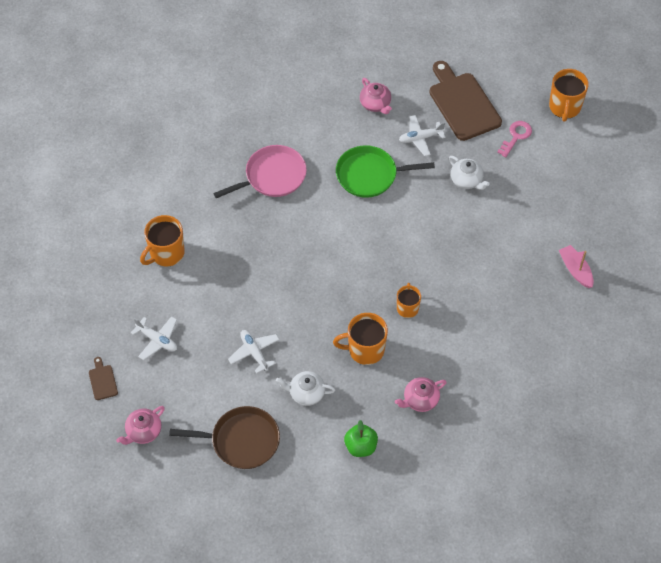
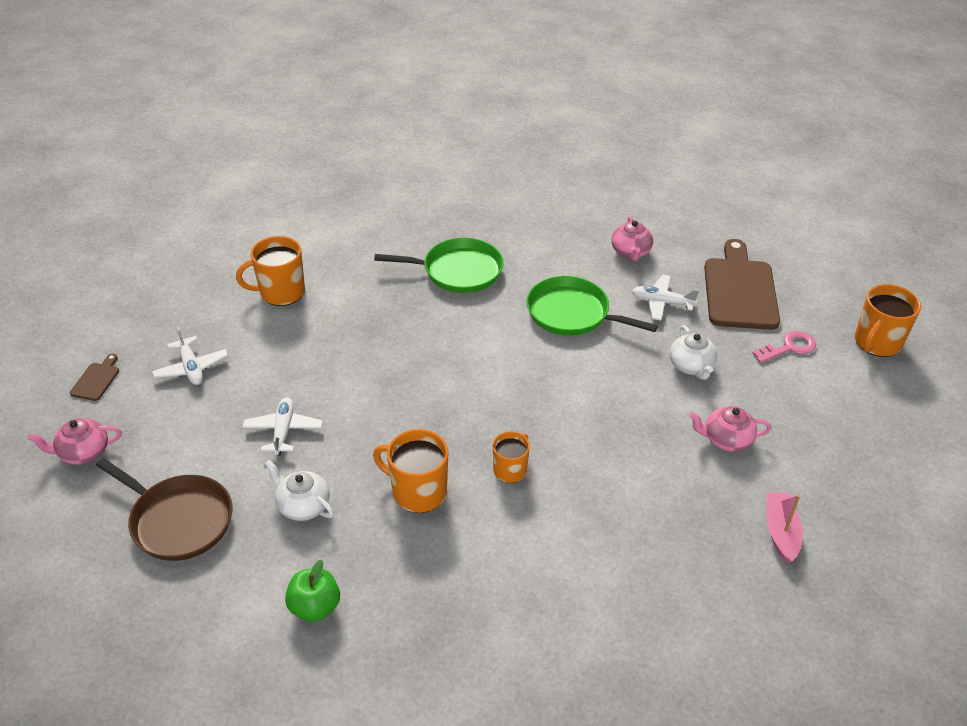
camera: 30 degrees right, 15 degrees down
(272, 176) = (458, 271): pink pan -> green pan
(420, 400) = (441, 589): pink teapot -> pink teapot (726, 439)

